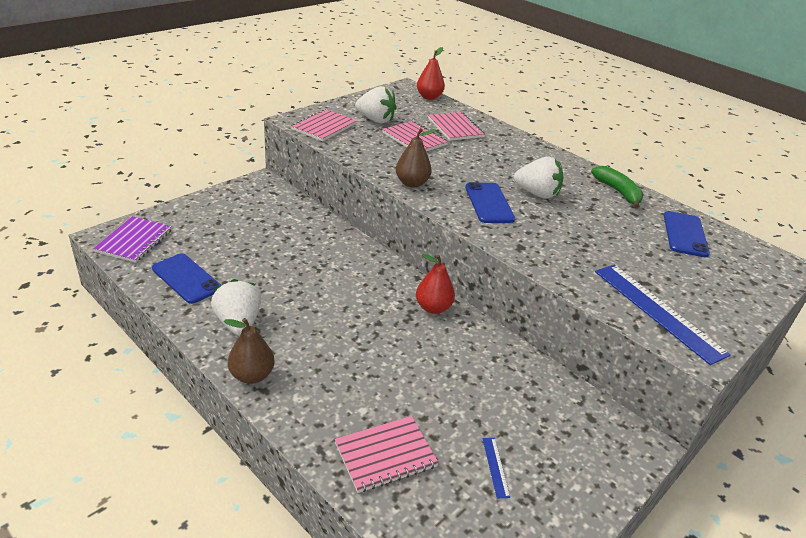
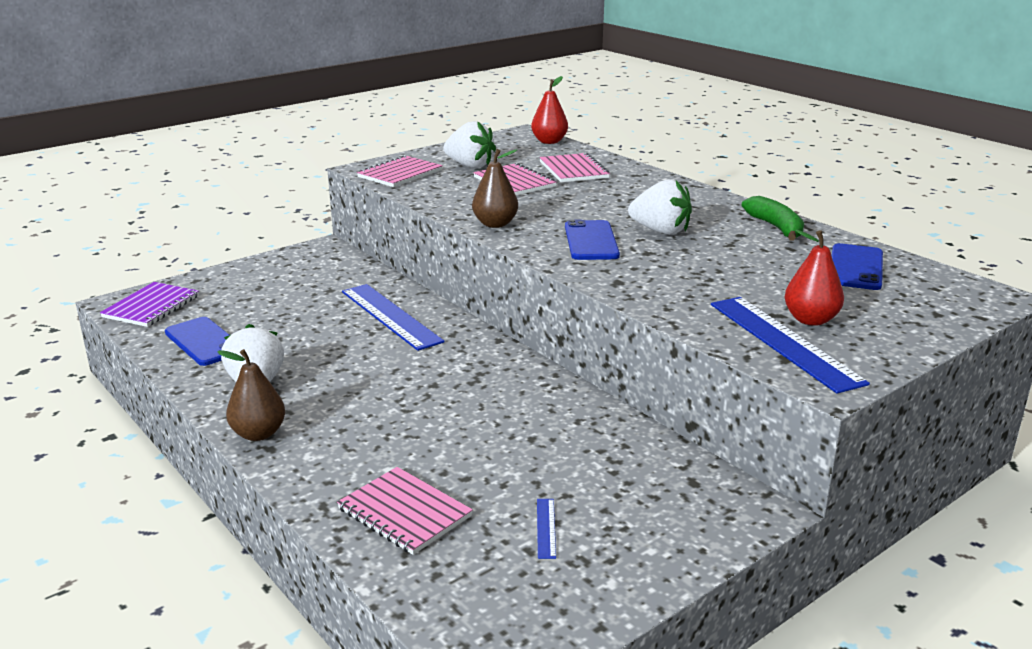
camera: 10 degrees right, 10 degrees down
(329, 253) = (390, 316): none -> blue ruler
(385, 455) = (404, 512): pink notebook -> pink notebook turned 60 degrees clockwise
(433, 307) = (510, 370): red pear -> red pear (810, 320)

